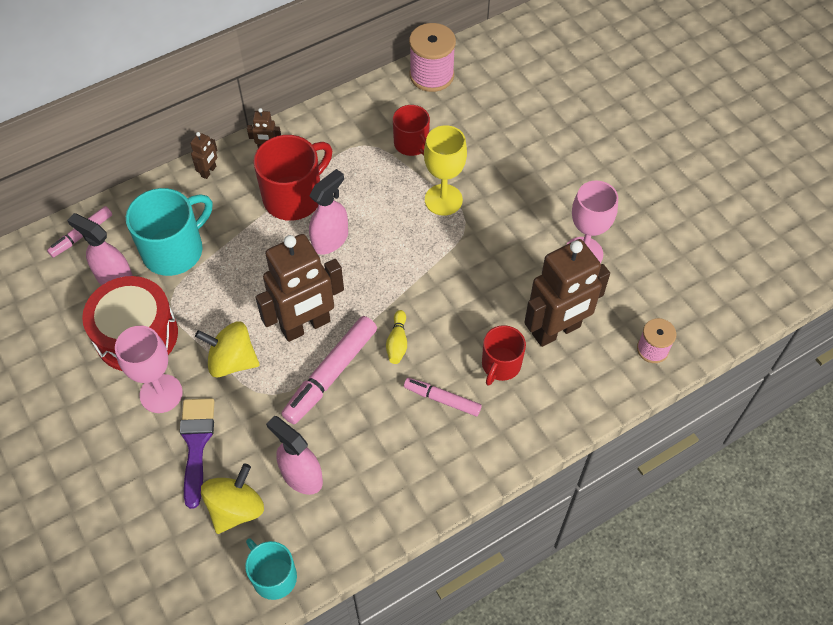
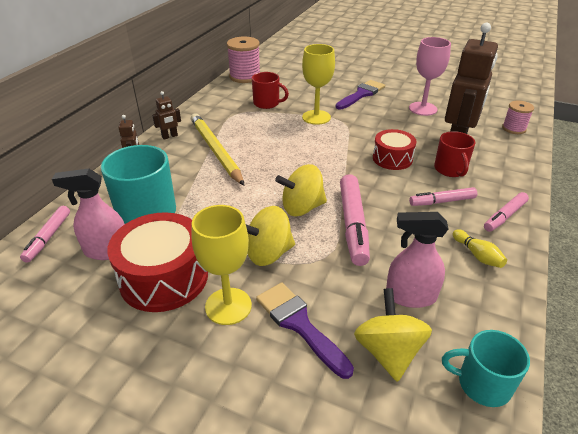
camera: 35 degrees left, 20 degrees down
(161, 393) = (228, 306): pink goblet -> yellow goblet
(294, 197) = (215, 150): red mug -> yellow pencil
(306, 326) = (302, 208): brown robot -> yellow spinning top
(330, 240) = (266, 160): pink spray bottle -> none
(397, 342) = (375, 188): yellow bowling pin -> yellow bowling pin (477, 255)
(458, 313) = (392, 158): none -> red drum
(481, 454) = (504, 216): none -> pink marker
(538, 186) = (361, 94): none -> purple brush

